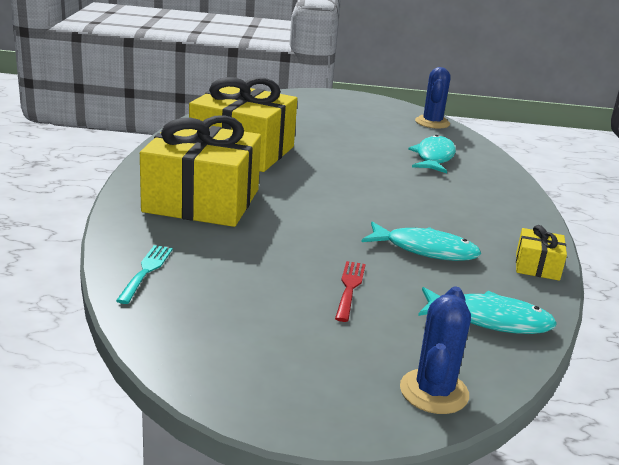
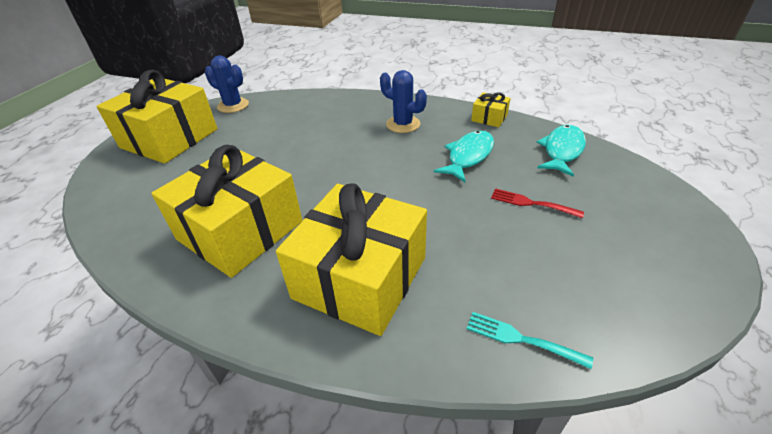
camera: 70 degrees left, 15 degrees up
(354, 108) = (169, 138): none -> yellow gift
(434, 157) = (306, 119): turquoise fish -> none
(434, 391) = (655, 190): blue cactus -> blue cactus (403, 124)

